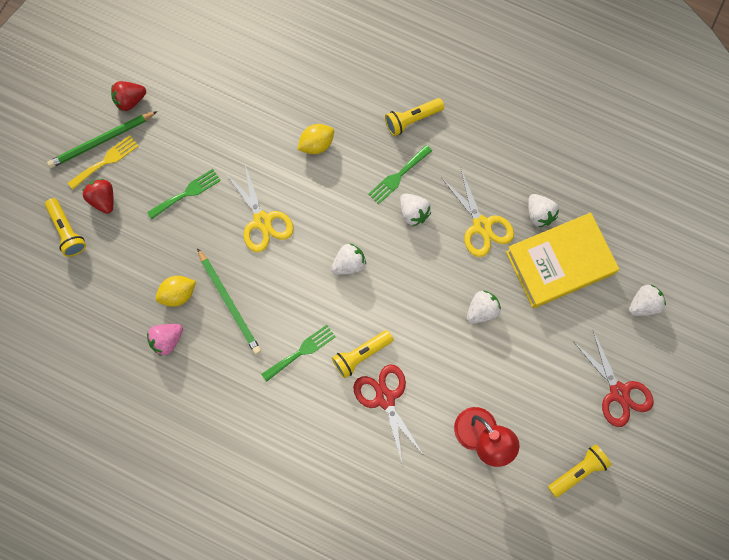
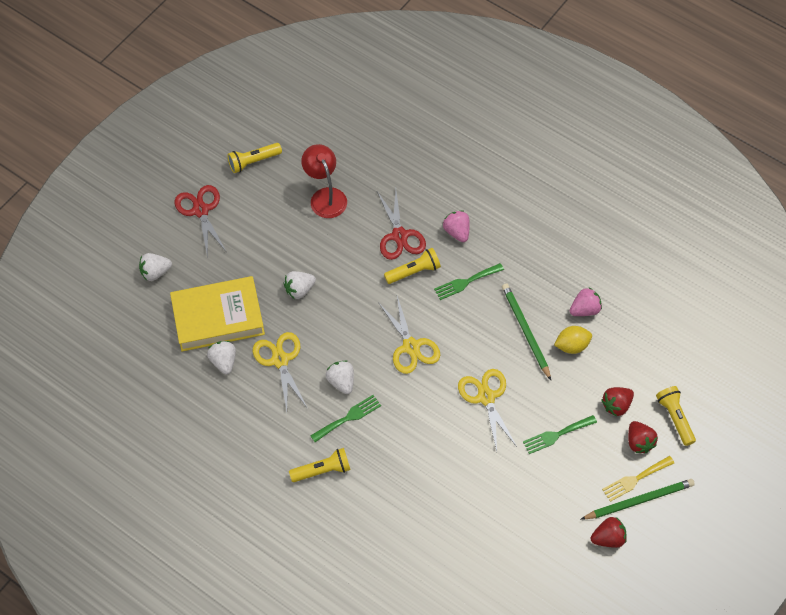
camera: 170 degrees left, 15 degrees down
(128, 235) = (616, 405): none -> red strawberry
(316, 144) = (422, 461): yellow lemon -> none
(320, 415) = (457, 232): none -> pink strawberry
(349, 264) = (411, 347): white strawberry -> yellow scissors

